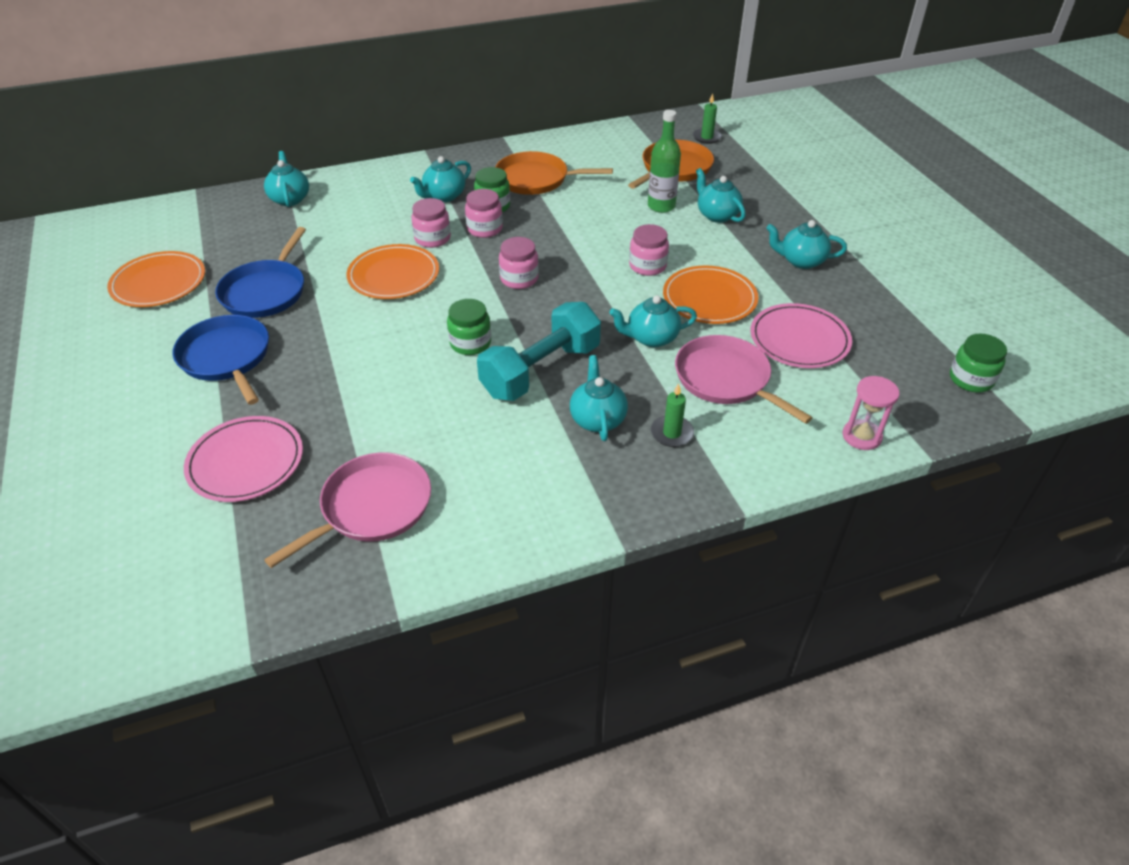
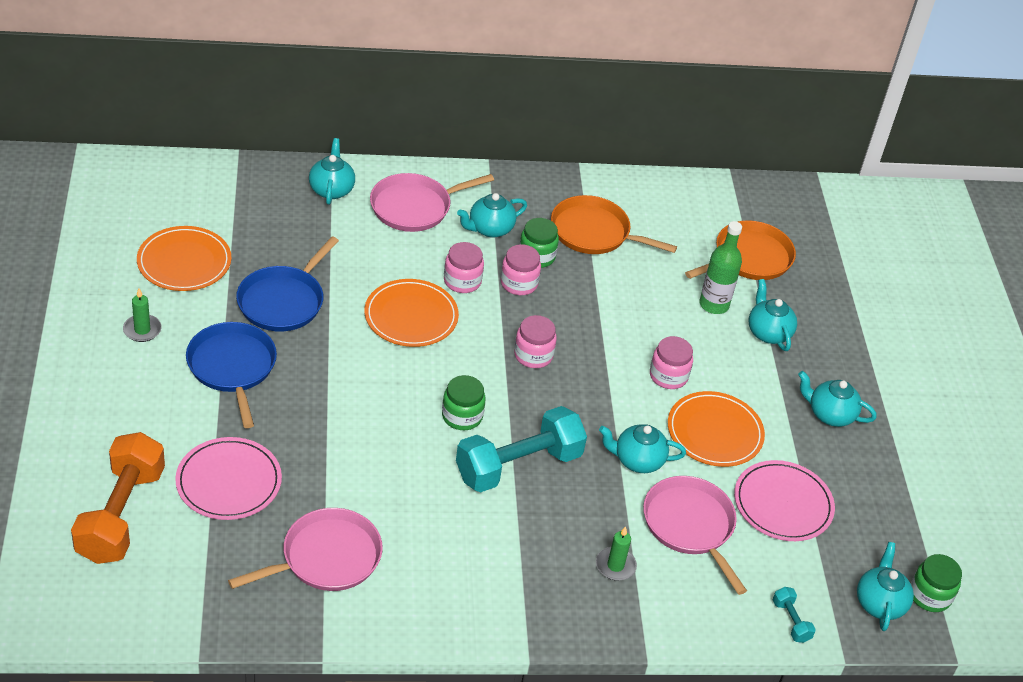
camera: 10 degrees right, 0 degrees up
(129, 526) = (121, 514): none -> orange dumbbell
(370, 195) = (415, 207): none -> pink pan
(597, 419) = (552, 531): turquoise teapot -> turquoise teapot (879, 603)
(707, 137) = (804, 224): green candle -> green candle (142, 330)
(861, 436) = (791, 621): pink hourglass -> turquoise dumbbell

